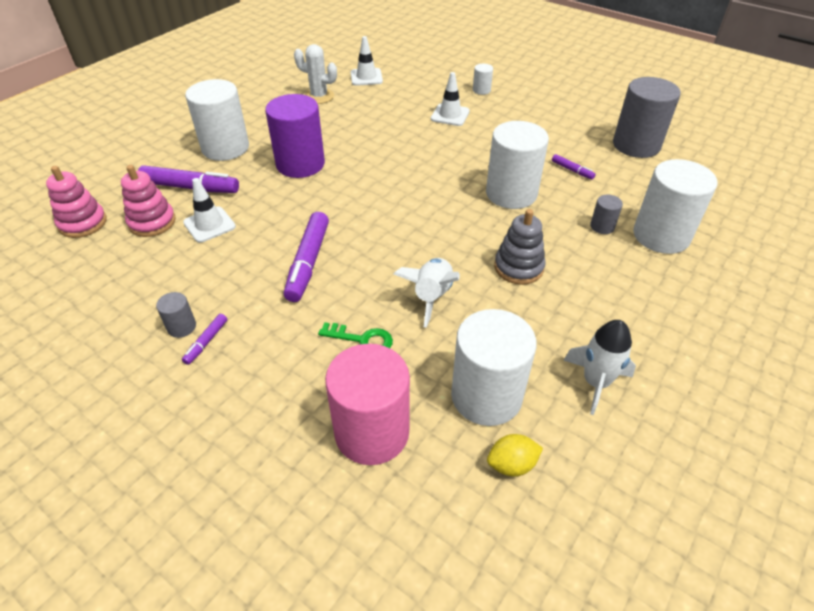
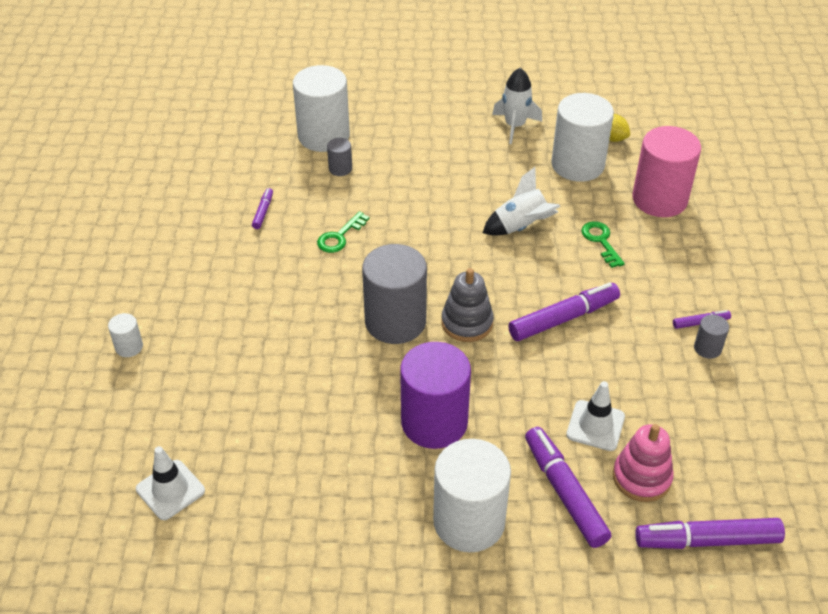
camera: 125 degrees left, 0 degrees up
(83, 223) = (707, 540): pink stacking toy -> purple marker
(319, 96) = (267, 510): white cactus -> none
(450, 115) = (218, 347): white traffic cone -> none
(511, 193) = (339, 236): white cylinder -> green key
(518, 267) = (439, 195): grey stacking toy -> grey stacking toy (467, 323)
(636, 145) = (177, 185): grey cylinder -> grey cylinder (395, 321)

